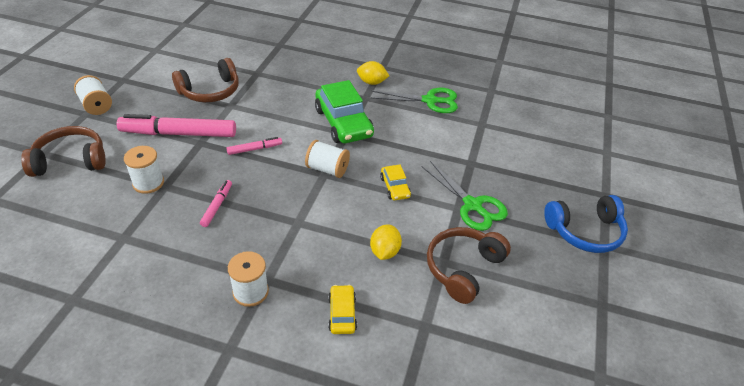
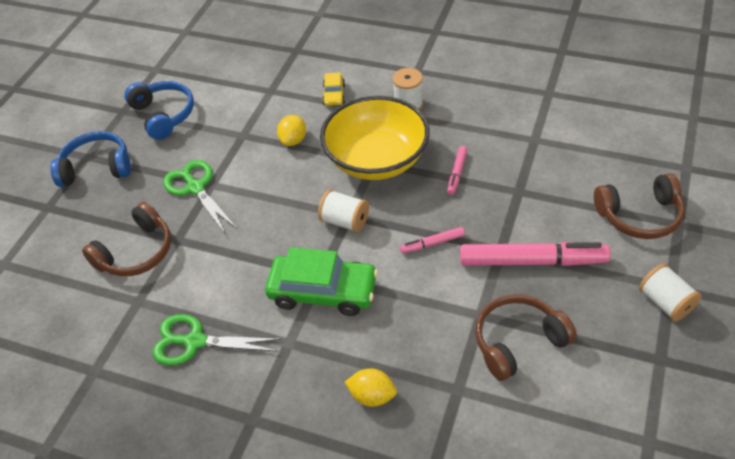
camera: 170 degrees left, 5 degrees up
(148, 183) = (538, 194): white spool -> none
(295, 224) = (376, 159): none -> yellow bowl
(343, 123) = (323, 292): green car -> green car turned 120 degrees clockwise
(372, 82) = (275, 377): yellow lemon -> yellow lemon (372, 396)
(395, 187) = (272, 203): yellow car -> none
(463, 268) = (227, 130): brown headphones -> brown headphones (136, 252)
(548, 295) = (163, 115): none -> blue headphones

